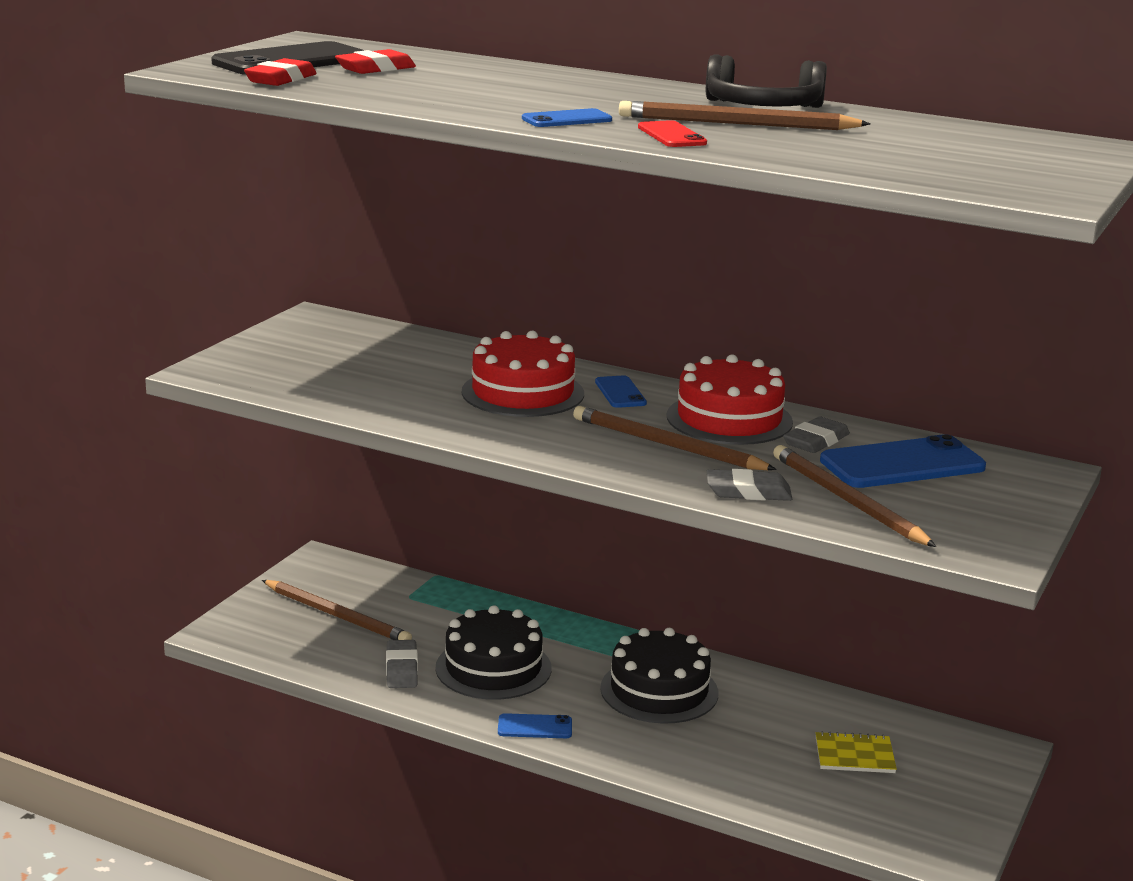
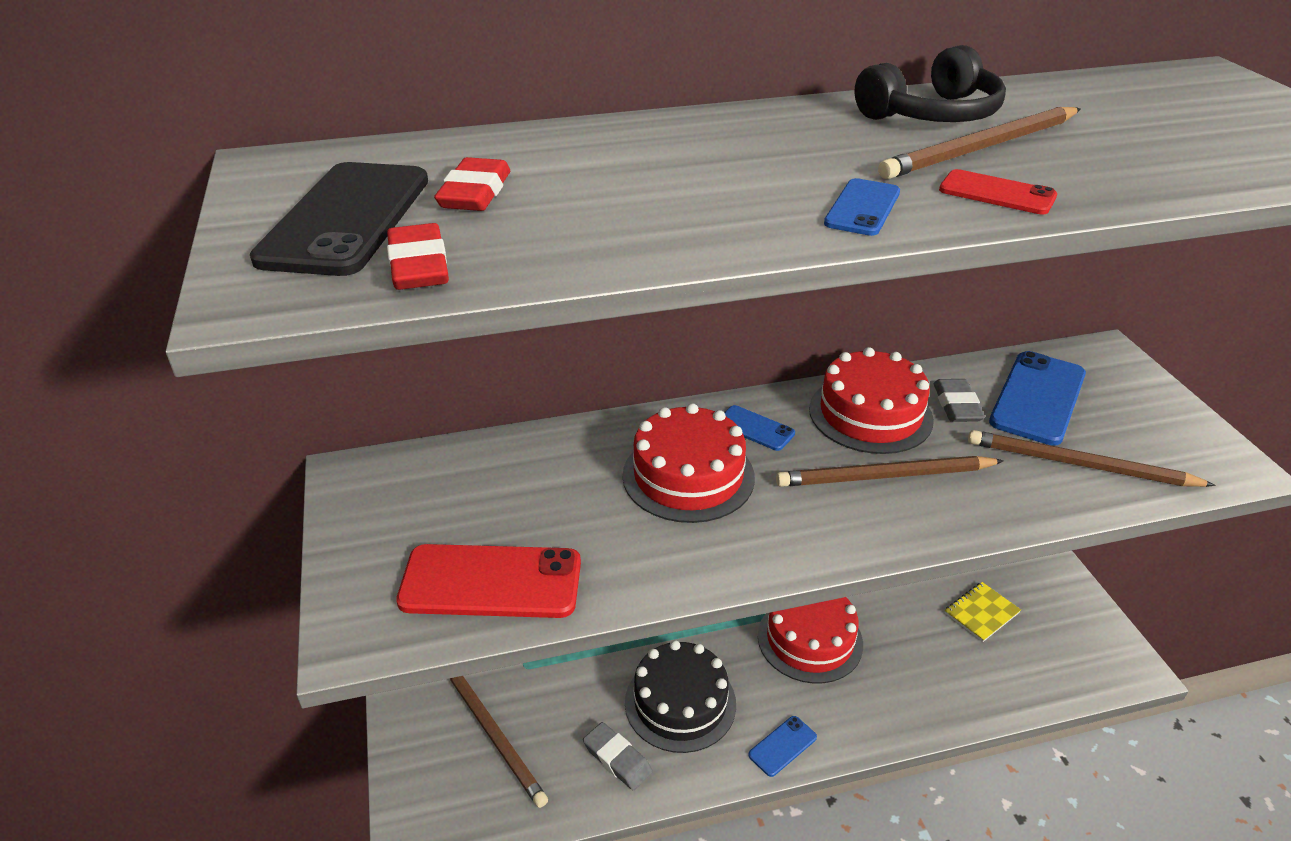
camera: 40 degrees left, 15 degrees up
(312, 382) = (491, 582): none -> red phone
(337, 615) = (493, 734): brown pencil -> brown pencil turned 60 degrees clockwise
(659, 690) = (810, 639): black cake -> red cake
(748, 492) = (1018, 499): grey eraser -> none

